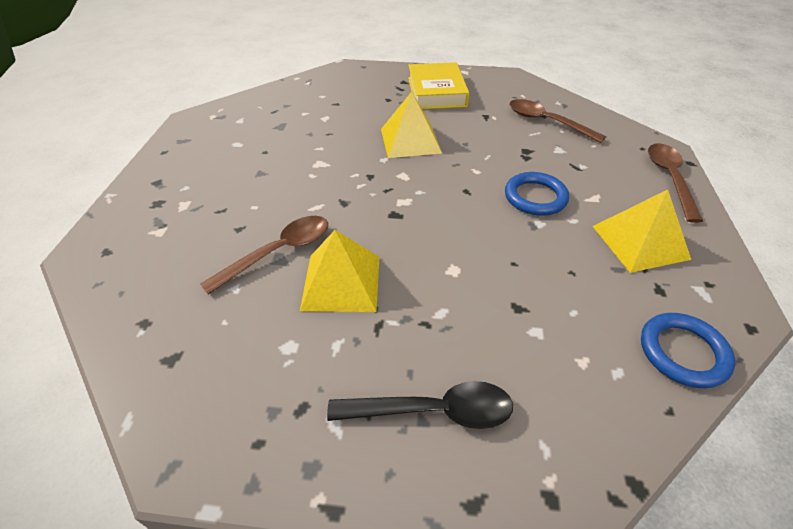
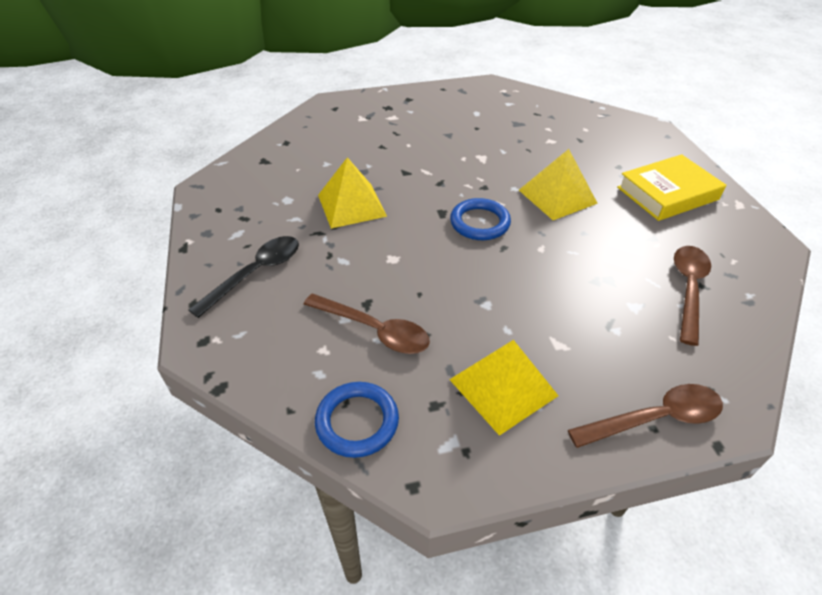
camera: 70 degrees right, 0 degrees up
(278, 252) = (367, 170): brown spoon -> brown spoon (374, 330)
(433, 411) = (256, 273): black spoon -> black spoon turned 120 degrees counterclockwise
(535, 197) = (526, 296): blue ring -> blue ring (479, 223)

